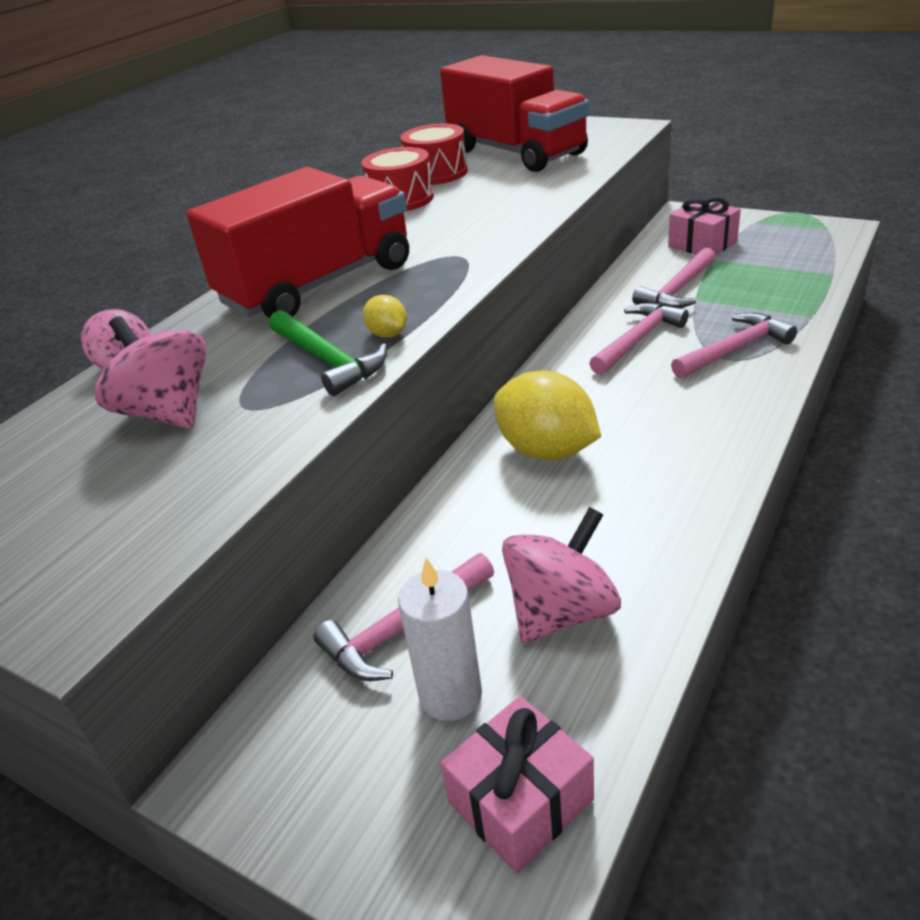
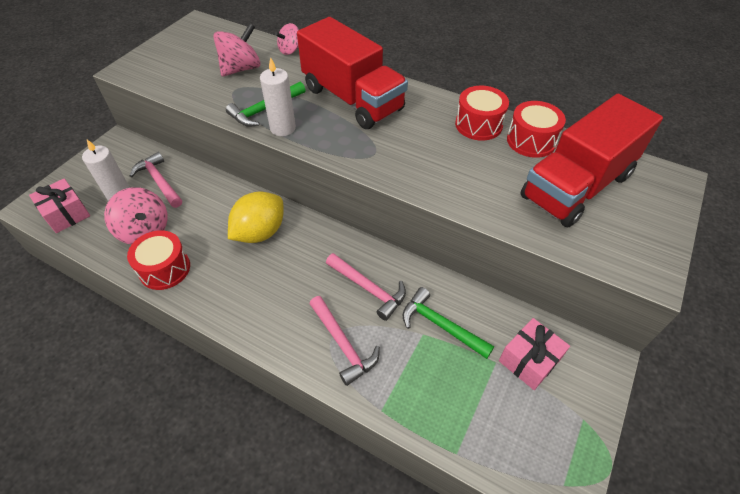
camera: 85 degrees right, 15 degrees up
(388, 334) = (283, 128): yellow lemon -> white candle
(656, 553) = (165, 269): none -> red drum
(678, 290) = (441, 325): pink hammer -> green hammer

